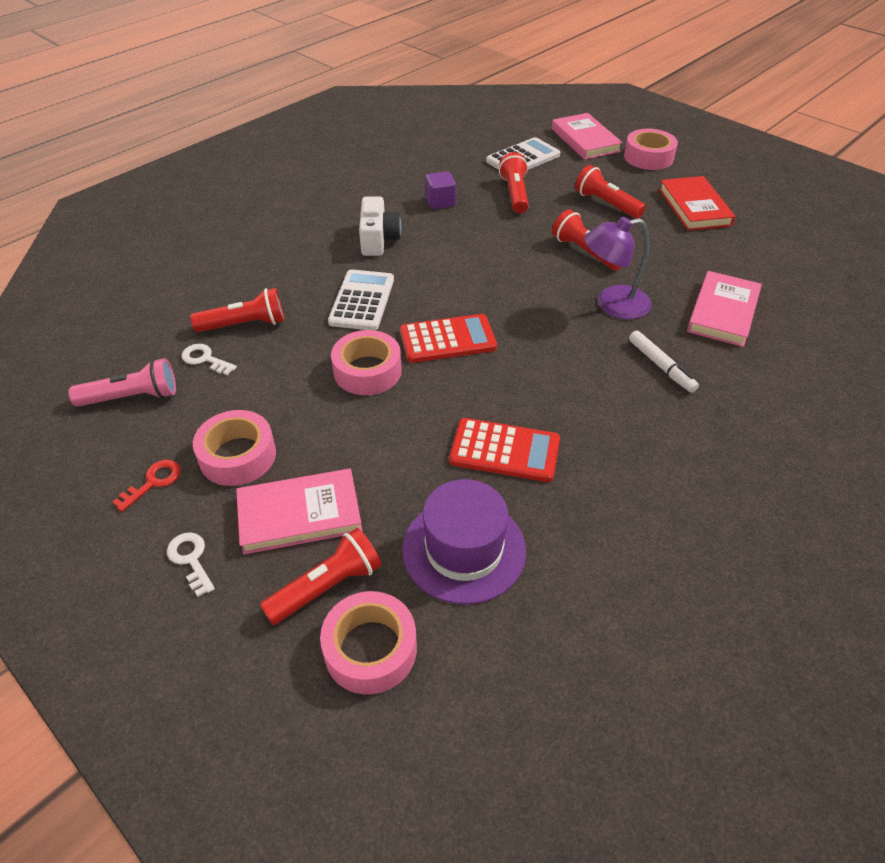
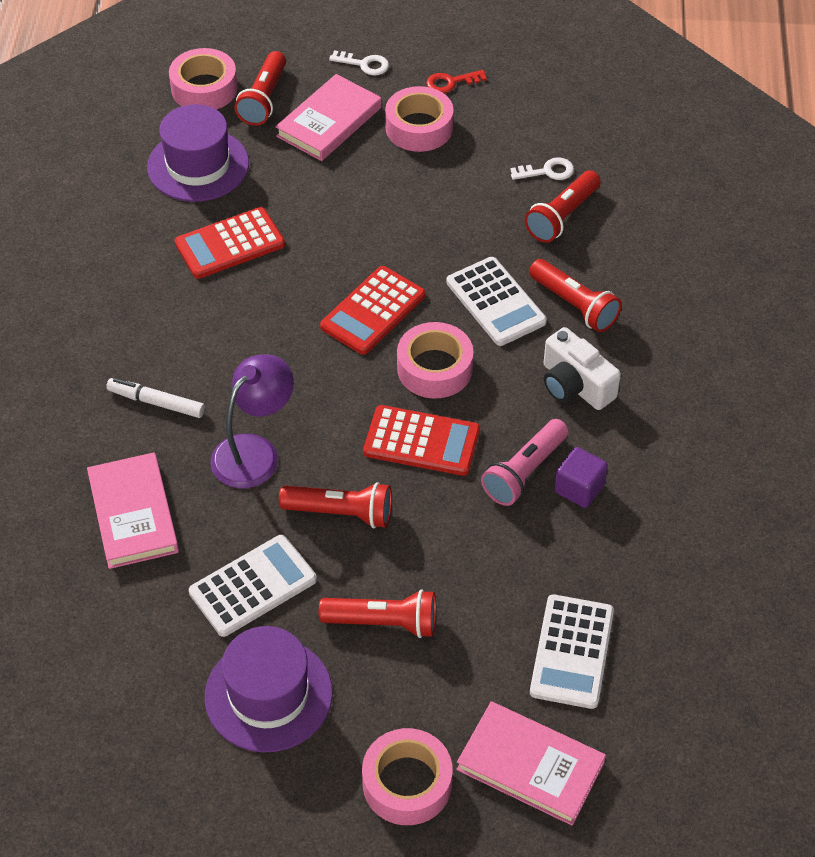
camera: 140 degrees right, 5 degrees up
(132, 397) = (554, 115): pink flashlight -> pink flashlight (524, 472)
(153, 482) = (450, 83): red key -> red key turned 75 degrees clockwise
(367, 371) = (406, 241): pink tape -> pink tape (434, 368)
(500, 259) = (421, 441): none -> red calculator
(515, 194) = (509, 564): red flashlight -> red flashlight (574, 305)
(668, 247) = (253, 586): none -> white calculator
(694, 207) = (268, 695): red book -> purple hat

